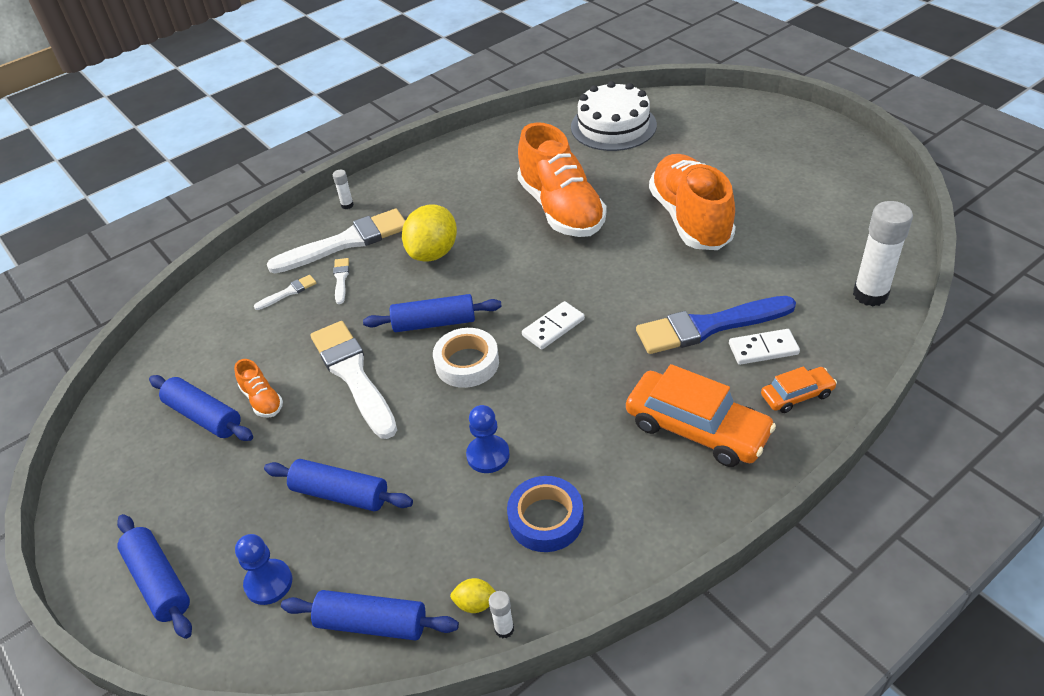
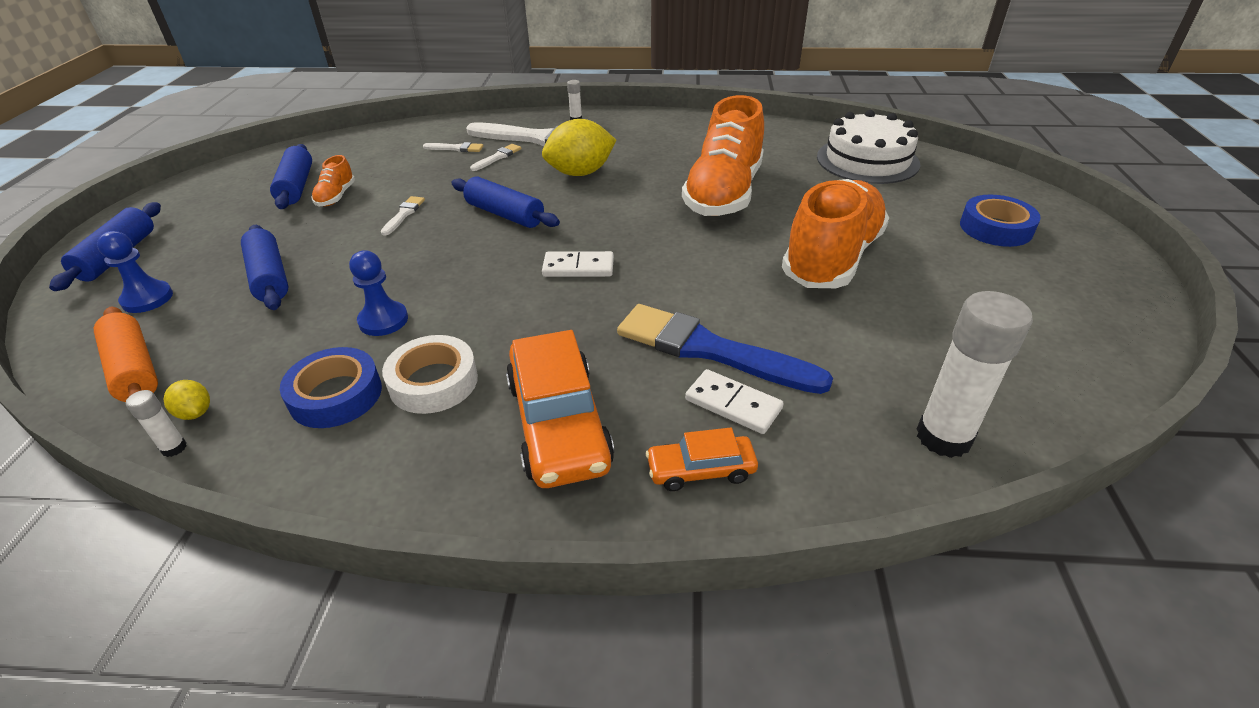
camera: 40 degrees right, 5 degrees down
(353, 375) = (404, 214): white brush -> white brush, size x0.43
(372, 623) = (134, 369): blue rolling pin -> orange rolling pin
(467, 363) = (479, 252): white tape -> white tape (433, 382)
(746, 140) = (995, 228): none -> blue tape
(797, 395) = (701, 470): orange car -> orange car turned 150 degrees clockwise

